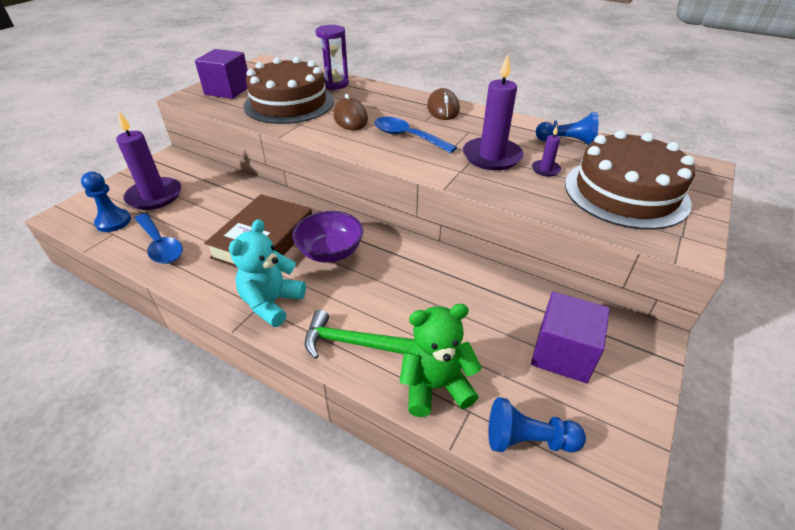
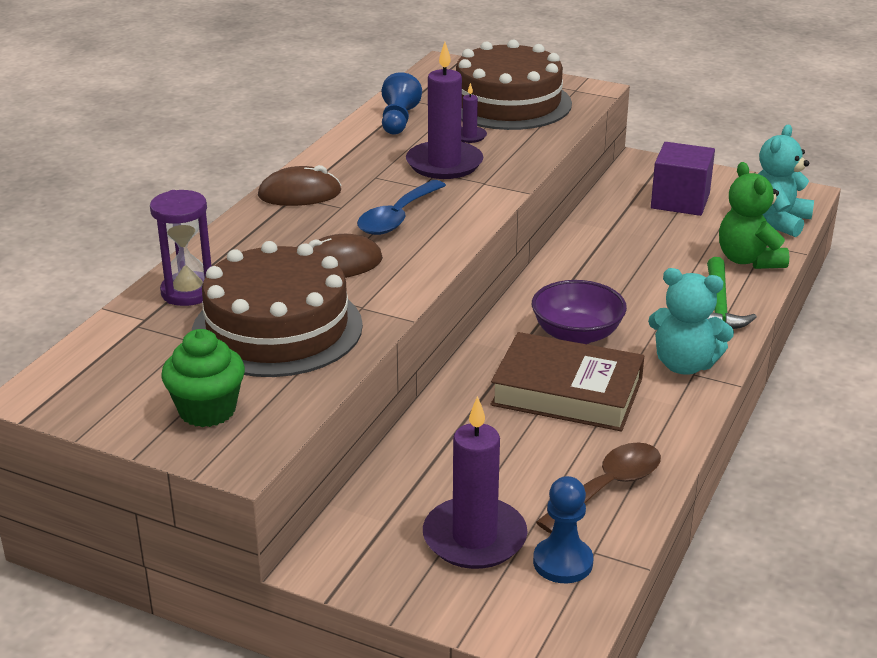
camera: 95 degrees left, 10 degrees down
(160, 245) = (607, 488): blue spoon -> brown spoon
(228, 90) = (207, 410): purple cube -> green cupcake
(528, 439) = (778, 221): blue pawn -> turquoise teddy bear

